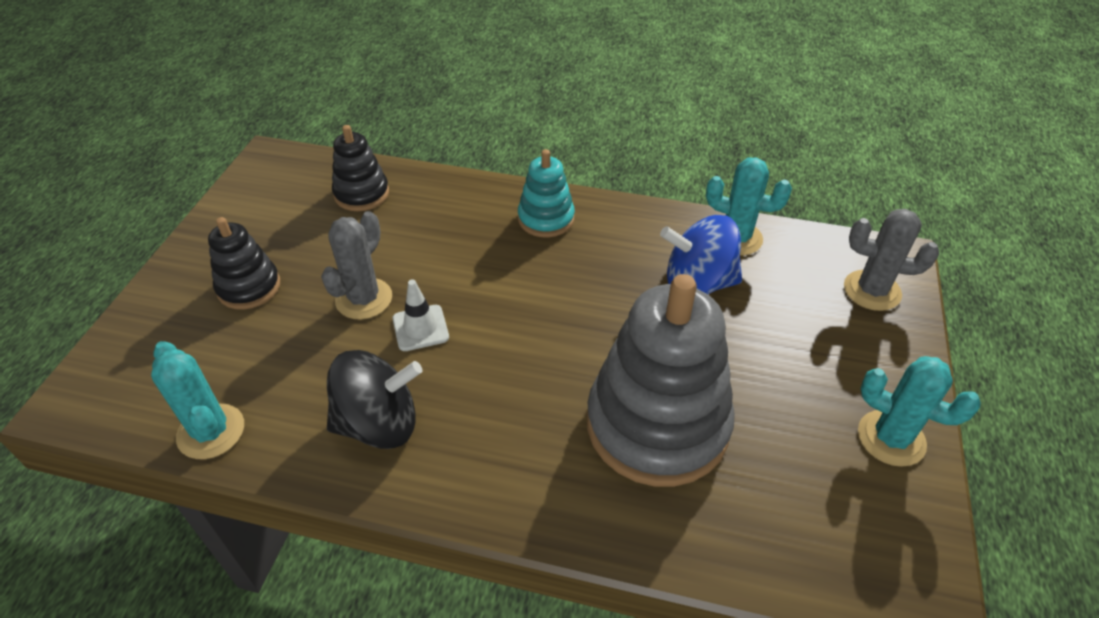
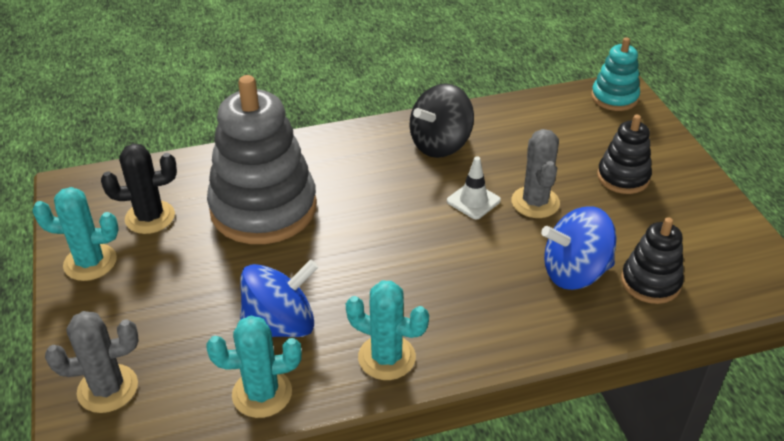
camera: 150 degrees right, 5 degrees down
(211, 431) = (529, 108): turquoise cactus -> turquoise cactus (386, 357)
(409, 224) = (575, 272): none -> blue spinning top
(546, 219) = (462, 332): turquoise stacking toy -> turquoise stacking toy (614, 97)
(807, 477) = (150, 217): none -> black cactus

